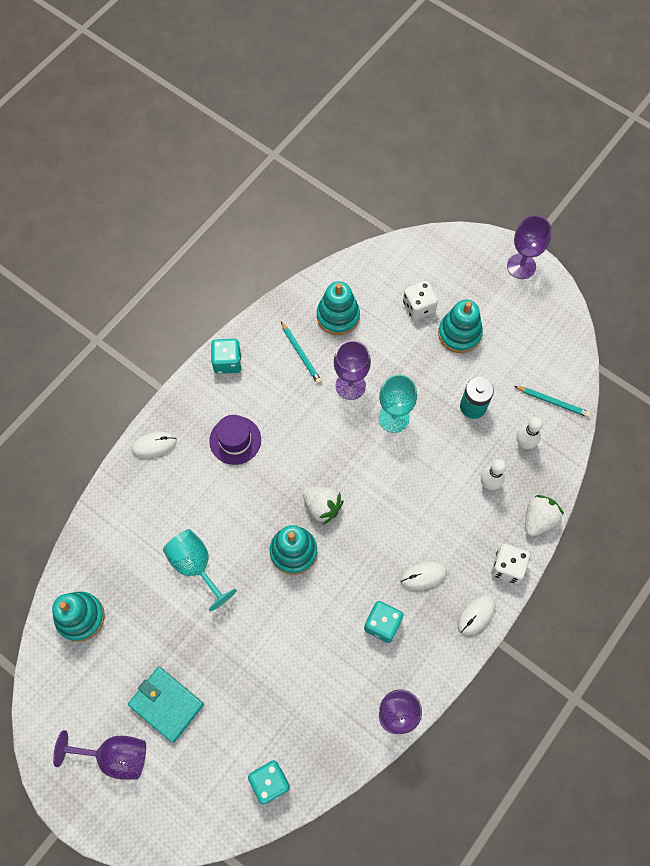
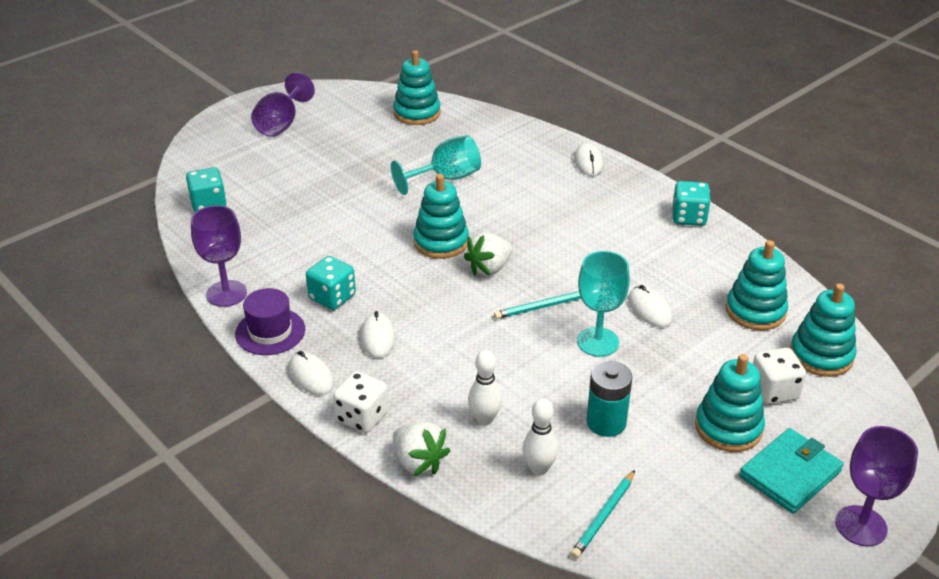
camera: 100 degrees right, 30 degrees down
(166, 704) = (313, 152): turquoise wallet -> turquoise wallet (790, 474)
(235, 440) = (586, 214): purple hat -> purple hat (270, 332)
(301, 354) = (698, 274): turquoise pencil -> turquoise pencil (541, 307)
(350, 386) = (649, 310): purple goblet -> white mouse
(377, 278) = (821, 355): none -> turquoise stacking toy

